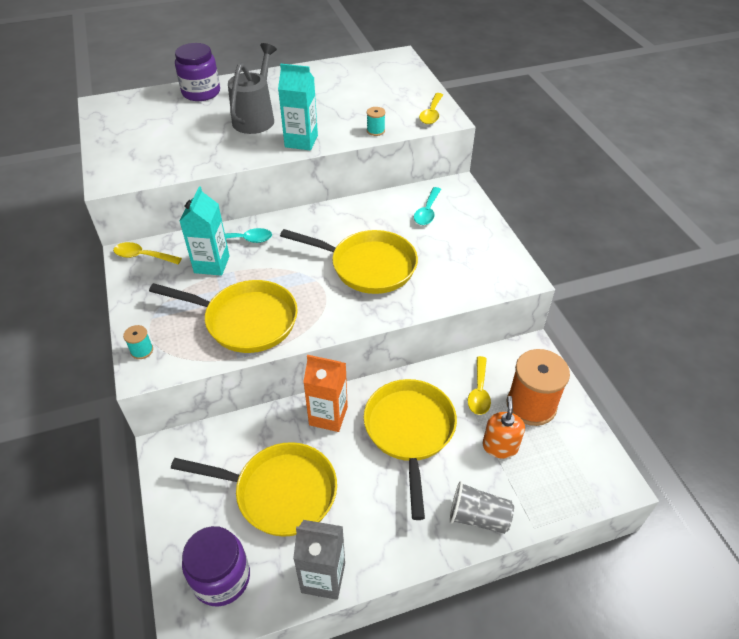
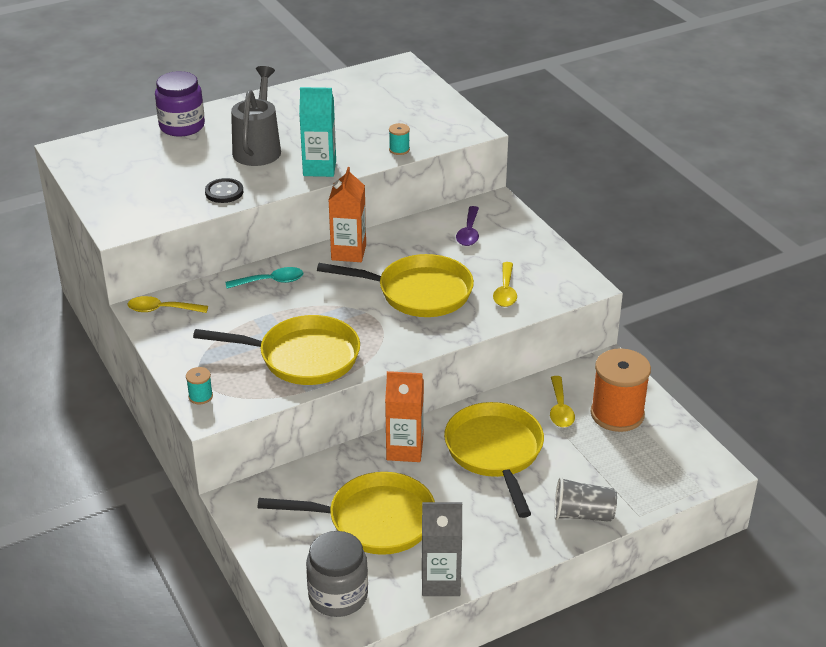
camera: 10 degrees left, 10 degrees down
(212, 155) = (224, 192): none -> black button
(212, 264) = (244, 309): turquoise carton -> none
(221, 578) = (338, 596): purple jar -> grey jar
(318, 219) = (348, 252): none -> orange carton
(427, 211) = (469, 232): turquoise spoon -> purple spoon
(431, 114) = (456, 126): yellow spoon -> yellow spoon (505, 291)
(500, 446) = (592, 453): orange soap dispenser -> none

